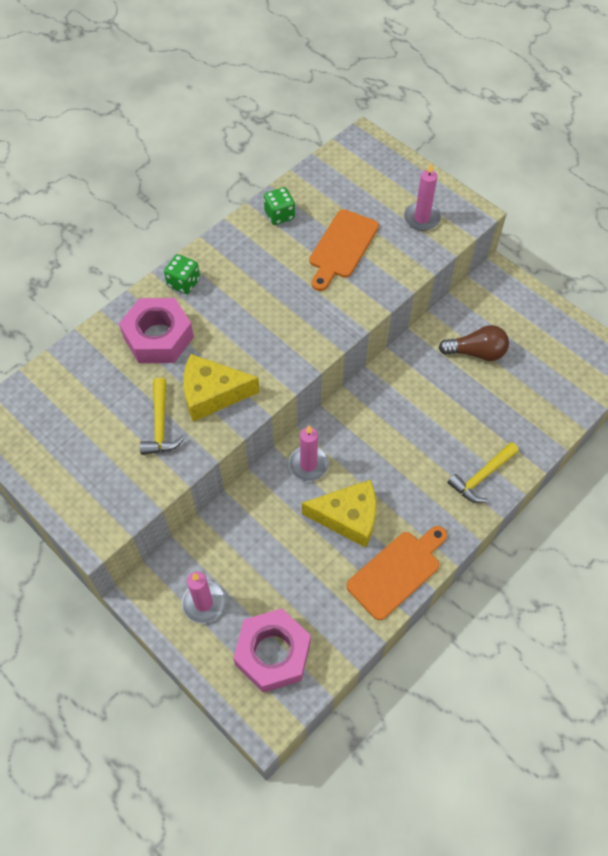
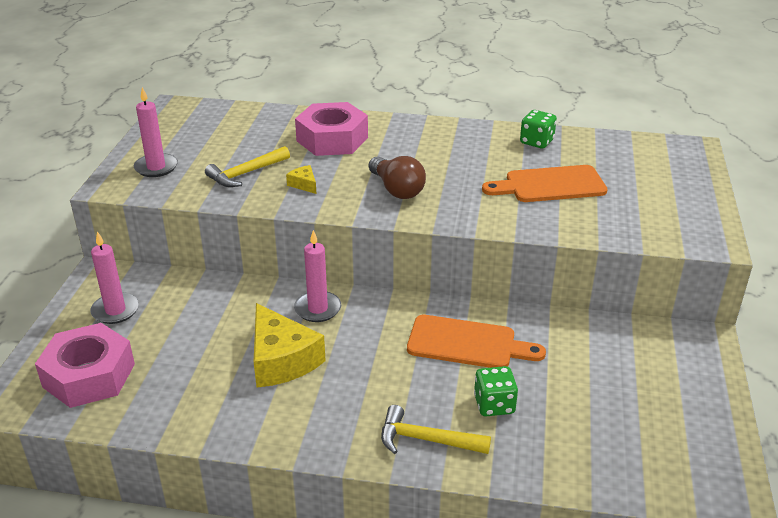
camera: 55 degrees right, 25 degrees down
(183, 283) = (401, 128): green dice -> green dice (494, 404)
(212, 394) = (304, 184): yellow cheese -> yellow cheese, size x0.44
(397, 572) = (246, 423): orange cutting board -> orange cutting board (467, 344)
(421, 218) = (655, 214): pink candle -> pink candle (156, 167)
(476, 352) = (582, 365): brown light bulb -> brown light bulb (397, 189)

